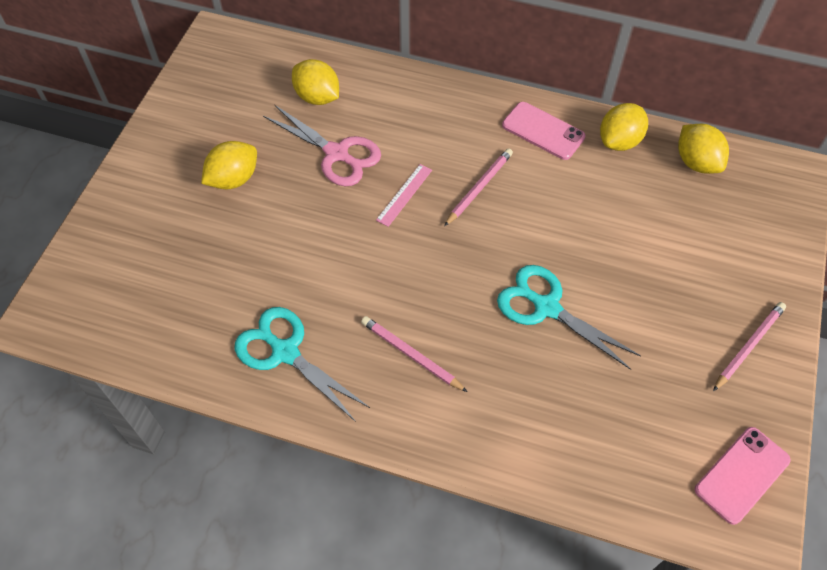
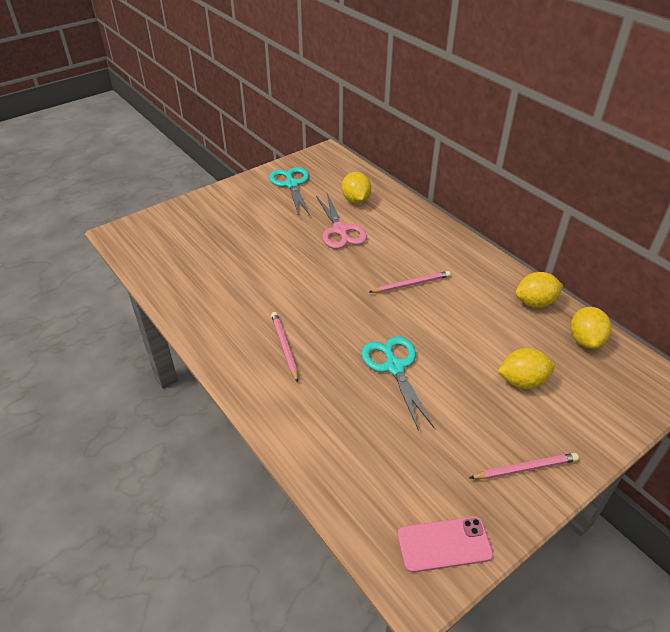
camera: 35 degrees right, 15 degrees down
(233, 179) = (271, 217): yellow lemon -> yellow lemon (522, 381)
(285, 352) = (216, 308): turquoise scissors -> turquoise scissors (291, 184)
(404, 195) = (360, 267): pink ruler -> none
(543, 131) = (484, 274): pink phone -> none

